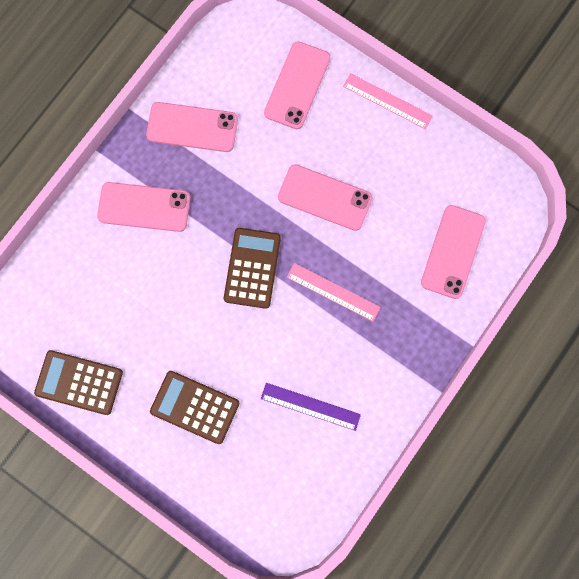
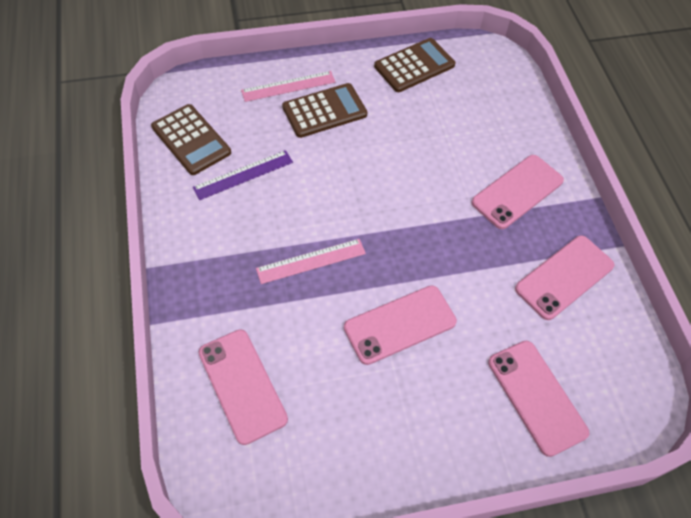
camera: 130 degrees right, 20 degrees down
(252, 268) = (391, 222): brown calculator -> brown calculator (191, 140)
(387, 101) = (447, 468): pink ruler -> pink ruler (288, 86)

